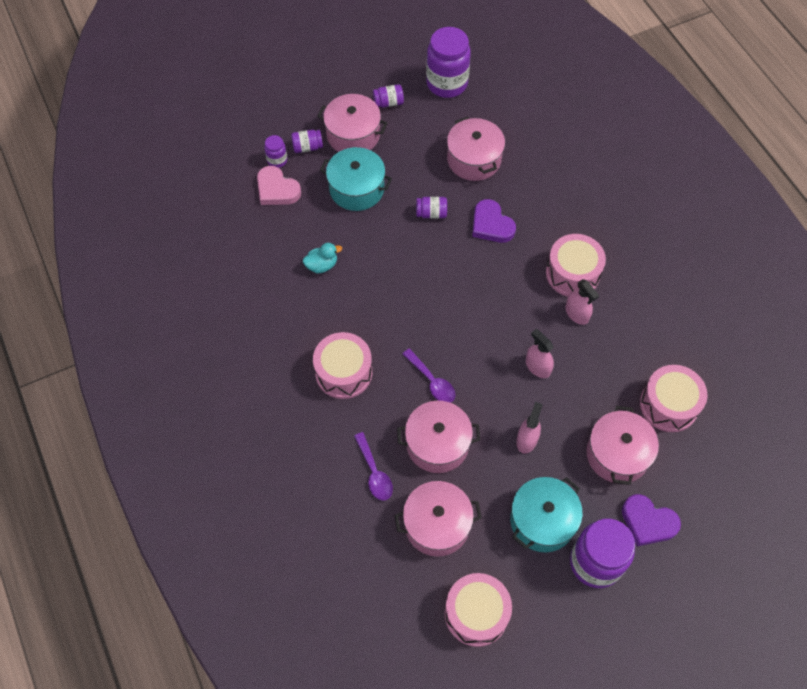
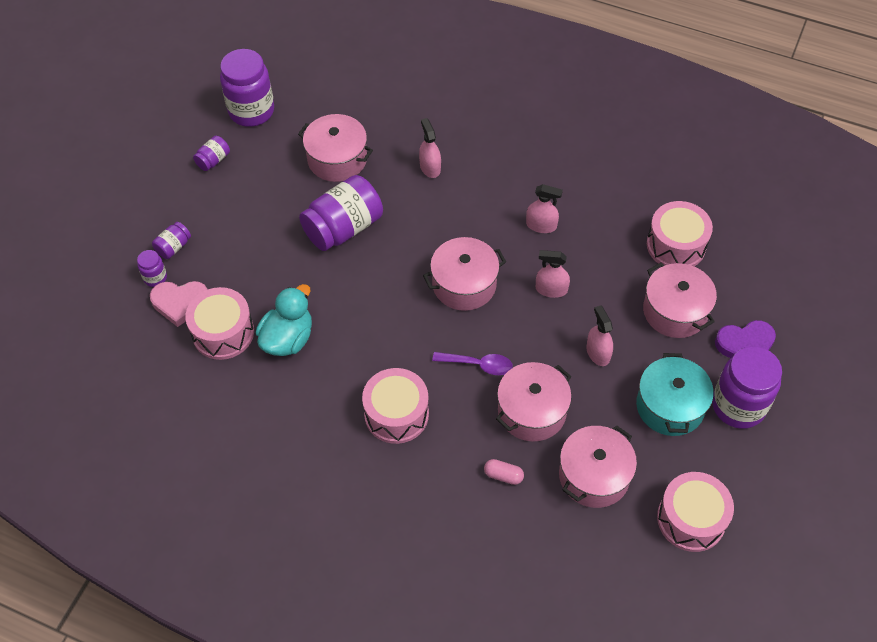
camera: 40 degrees left, 5 degrees down
(322, 265) = (288, 339): turquoise duck -> turquoise duck, size x1.67
(353, 135) = (207, 208): pink pot -> pink pot (464, 284)
(356, 189) = (256, 252): turquoise pot -> none
(374, 472) = (503, 475): purple spoon -> pink capsule
(431, 213) = (343, 228): purple jar -> purple jar, size x2.13
(491, 225) = (404, 203): purple heart -> none
(535, 211) = (430, 167): none -> pink spray bottle
(572, 273) = (507, 196): pink drum -> pink drum (223, 332)

